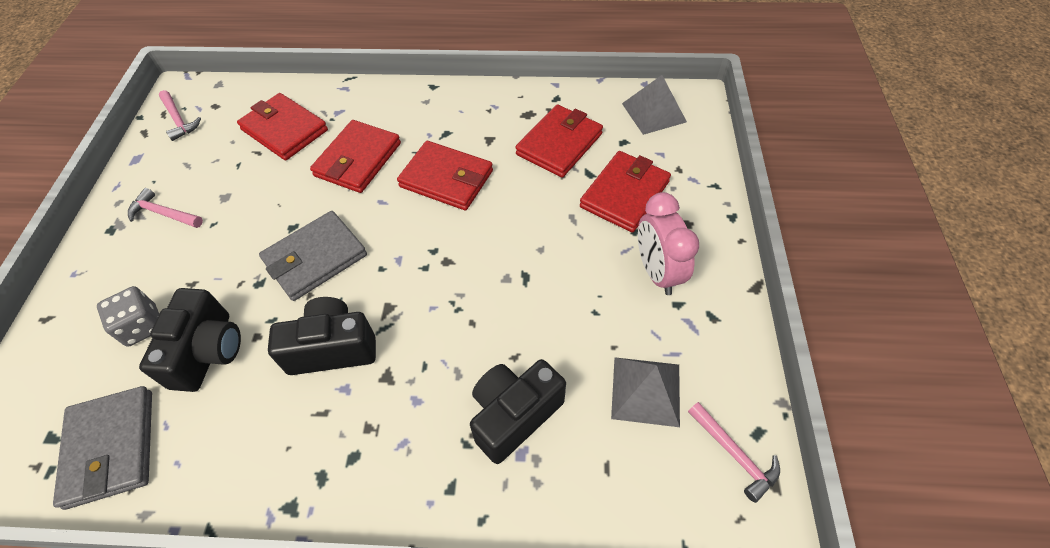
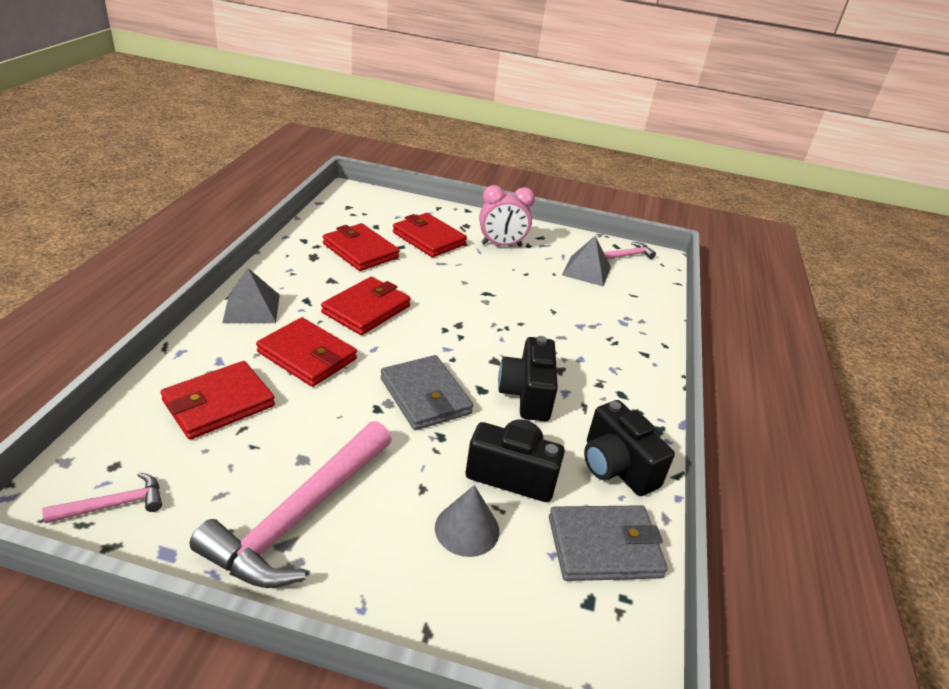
camera: 85 degrees left, 20 degrees down
(143, 326) = (467, 529): grey dice -> grey cone
(164, 214) = (300, 515): pink hammer -> pink hammer, size x2.19
(514, 415) = (597, 319): black camera -> black camera (616, 467)
(653, 112) = (353, 208): grey pyramid -> grey pyramid (251, 308)

